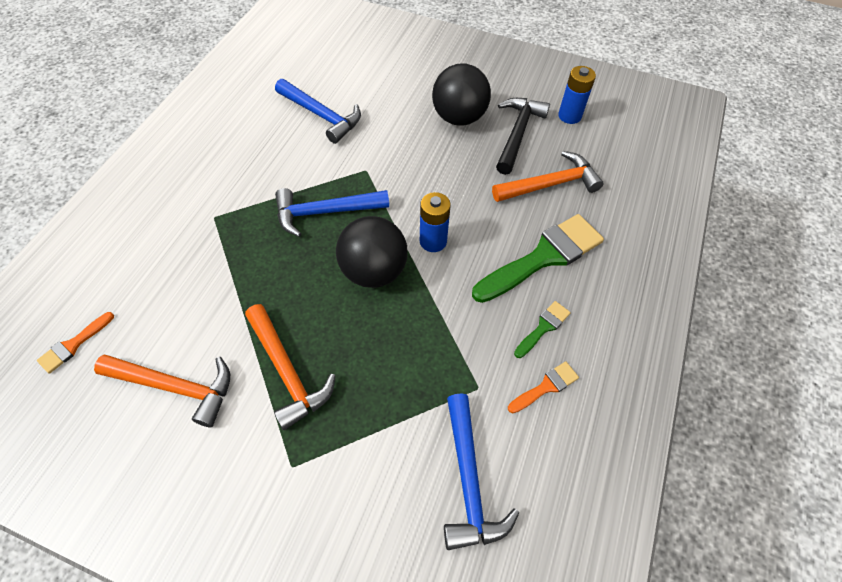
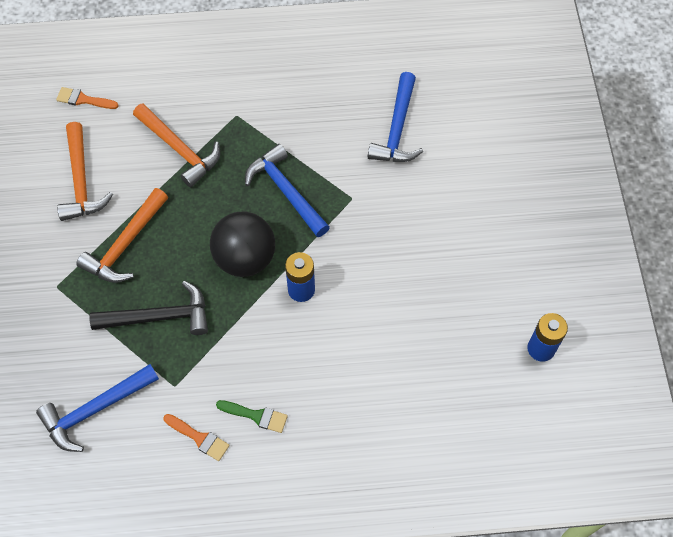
camera: 65 degrees right, 5 degrees up
(459, 118) = (469, 245): black ball -> none
(517, 134) = (481, 308): black hammer -> black hammer (159, 317)
(543, 257) = (333, 389): green brush -> none
(550, 184) = (428, 363): orange hammer -> orange hammer (179, 149)

